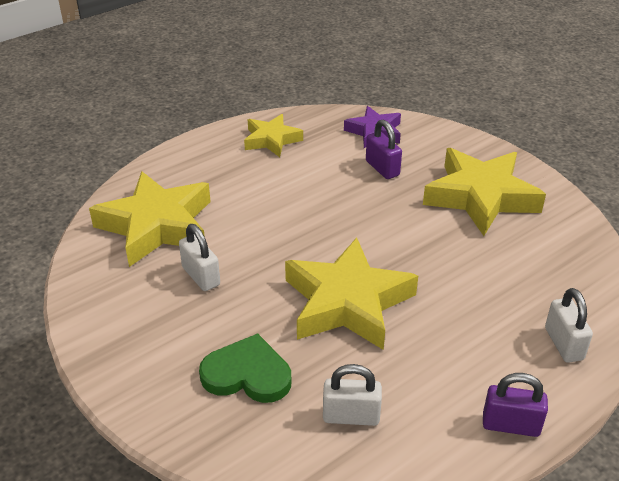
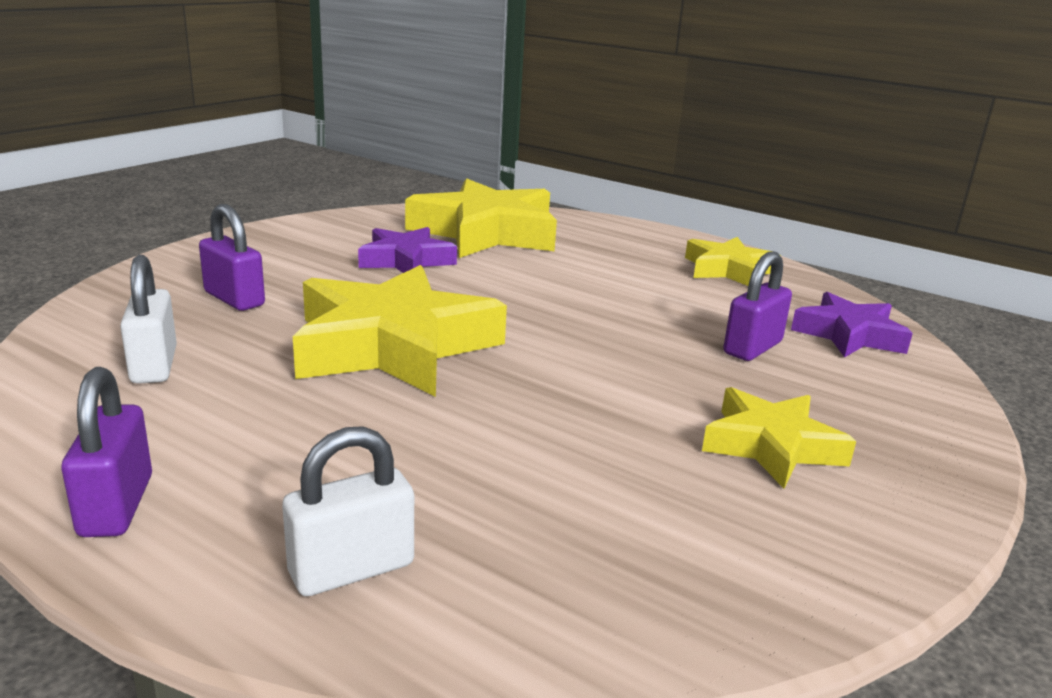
camera: 70 degrees right, 15 degrees down
(201, 276) = (406, 260): white padlock -> purple star
(247, 374) = (234, 299): green heart -> purple padlock
(480, 197) = (771, 446): yellow star -> yellow star, size x0.57

